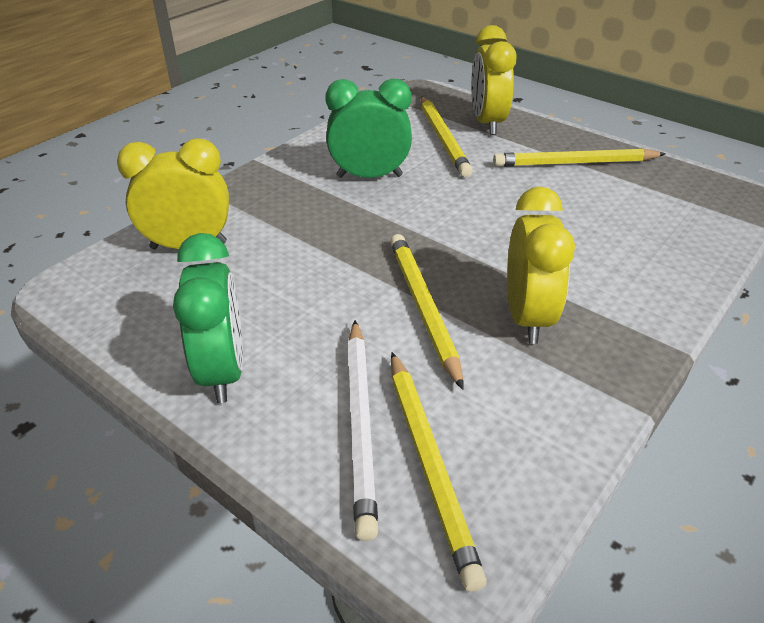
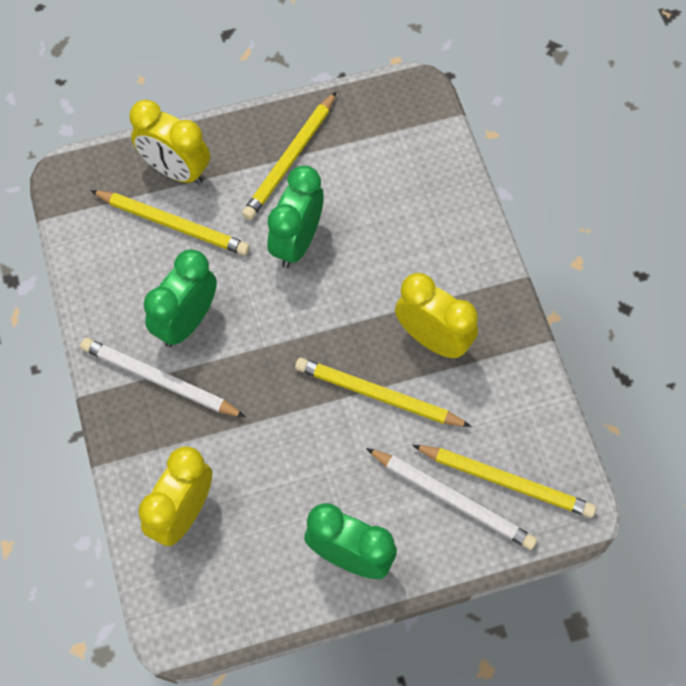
camera: 55 degrees left, 25 degrees up
(304, 185) = (159, 380): none -> white pencil
(509, 196) = (297, 242): none -> green clock

